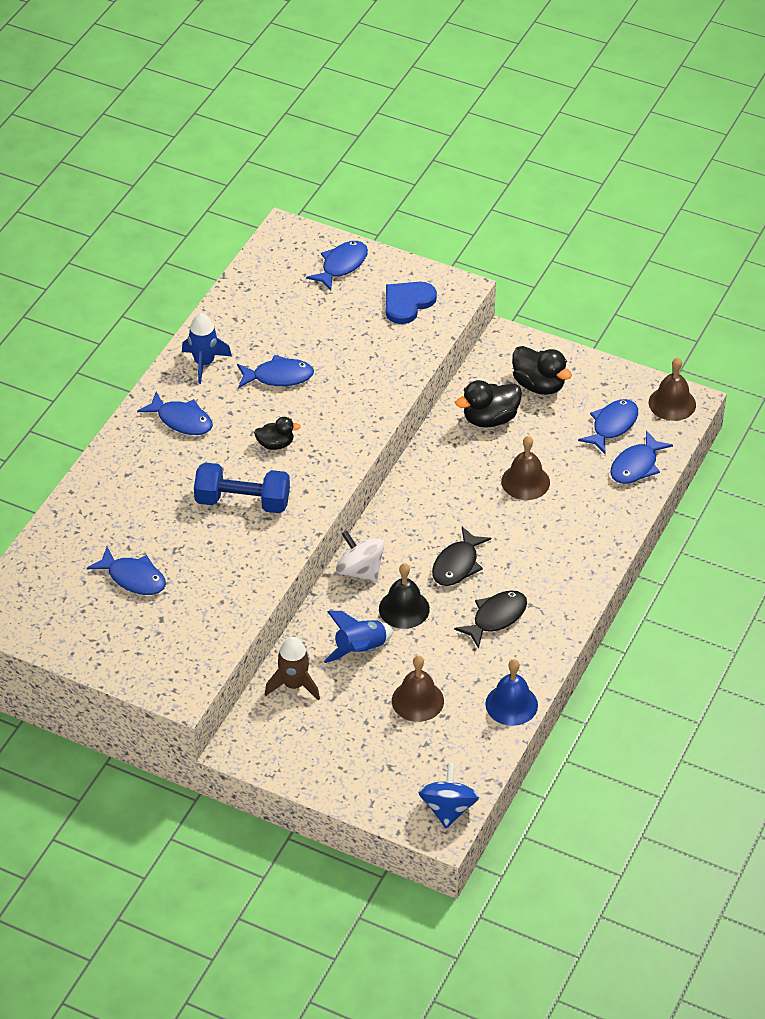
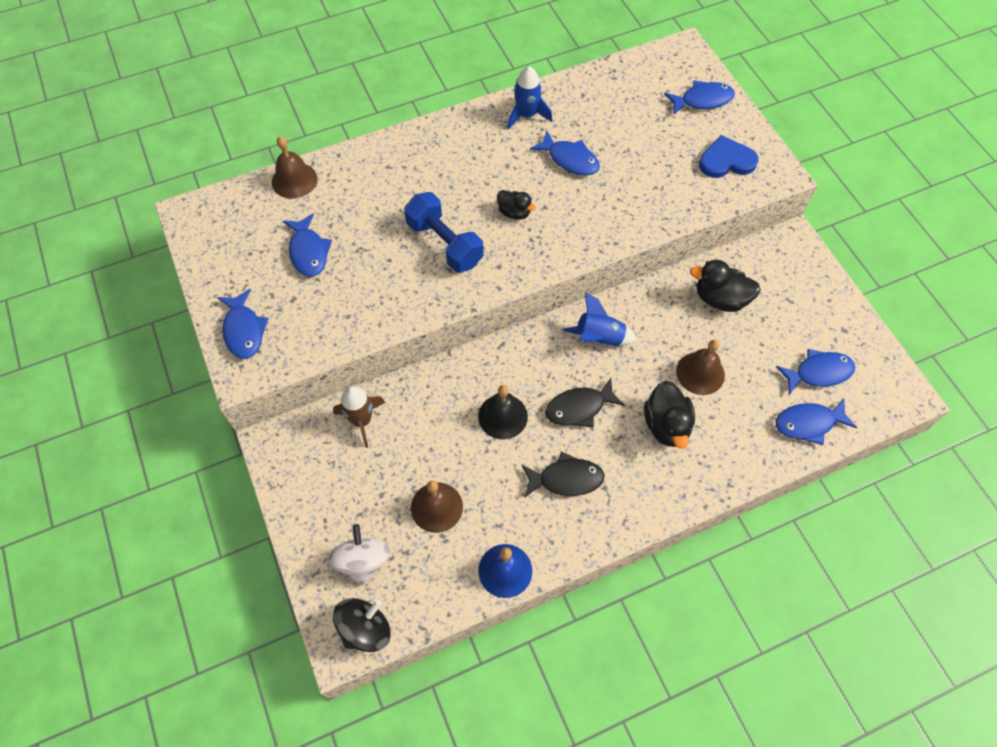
camera: 40 degrees right, 15 degrees up
(181, 420) = (467, 149): blue fish -> blue fish (244, 330)
(360, 571) = (501, 359): white spinning top -> white spinning top (363, 561)
(360, 650) = (437, 427): blue rocket -> blue rocket (599, 338)
(448, 809) = (365, 629): blue spinning top -> black spinning top
(539, 385) = (786, 296): black duck -> black duck (666, 425)
(672, 403) = (890, 387): brown bell -> brown bell (294, 180)

